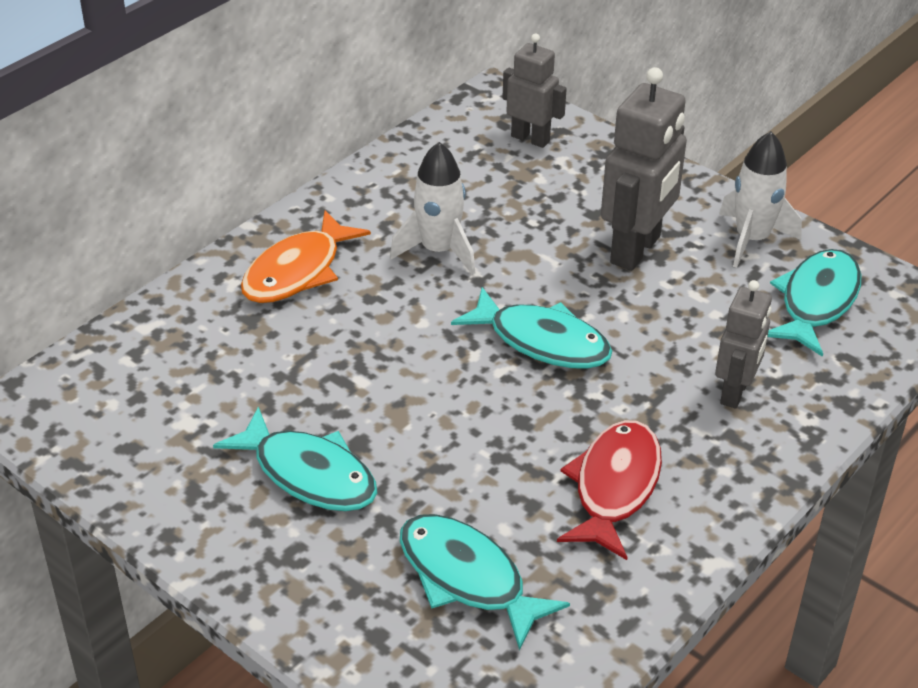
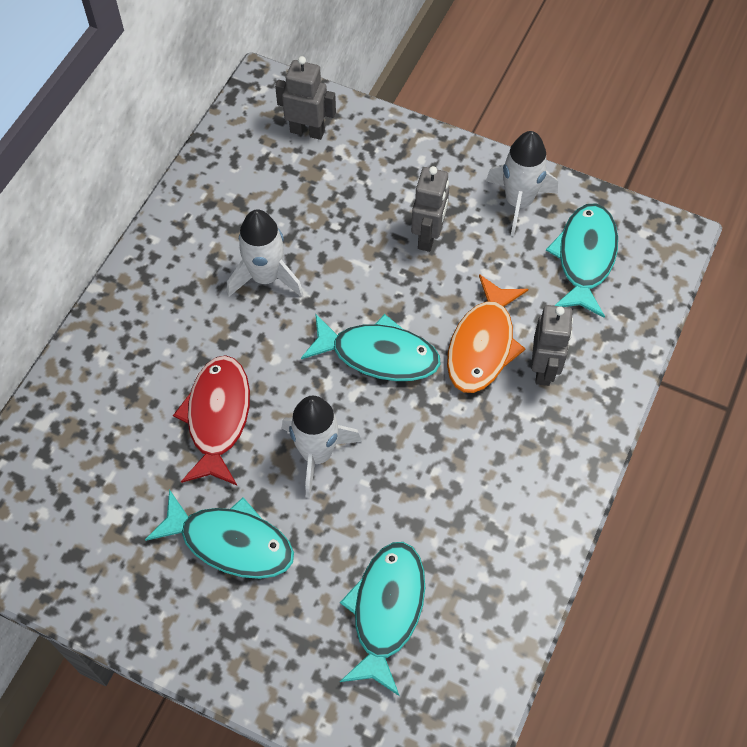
camera: 15 degrees left, 20 degrees up
(297, 271) = (153, 329): orange fish -> orange fish (482, 345)
(438, 415) = (317, 454): none -> white rocket
(467, 578) = (386, 611): turquoise fish -> turquoise fish turned 75 degrees clockwise
(614, 487) = (475, 490): red fish -> red fish (217, 417)
(636, 250) = (428, 237): grey robot -> grey robot, size x0.62

